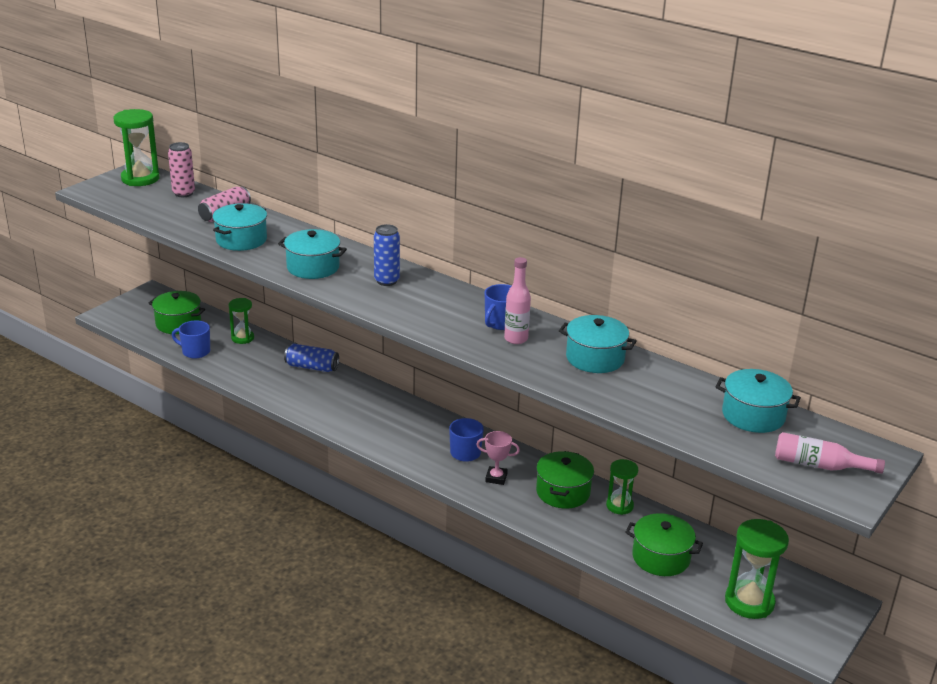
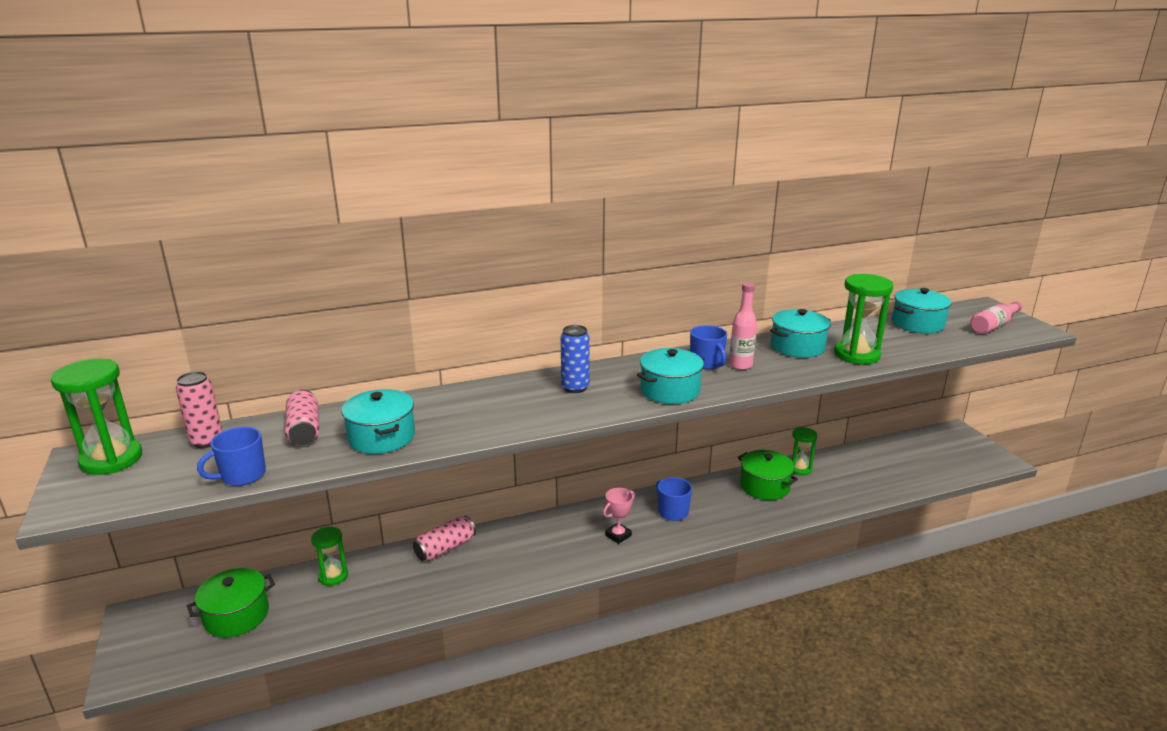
camera: 55 degrees left, 5 degrees down
(195, 351) = (313, 623): blue mug -> blue mug (242, 475)
(312, 367) = (445, 548): blue can -> pink can
(313, 267) = (500, 415): turquoise pot -> turquoise pot (670, 390)
(496, 478) = (721, 510): pink trophy -> pink trophy (618, 535)
(661, 557) = (874, 477): green pot -> none
(749, 602) = (941, 463): green hourglass -> green hourglass (856, 355)

